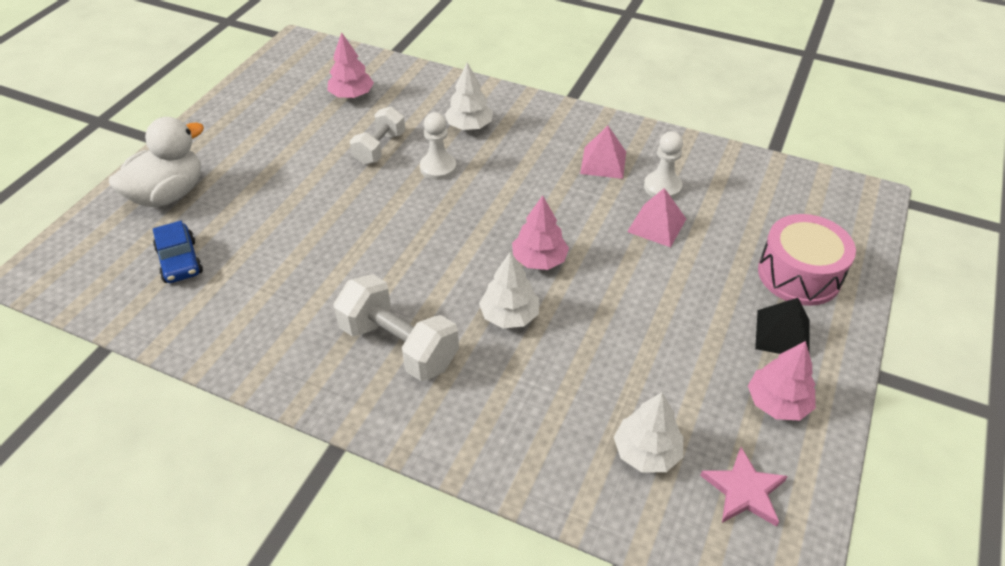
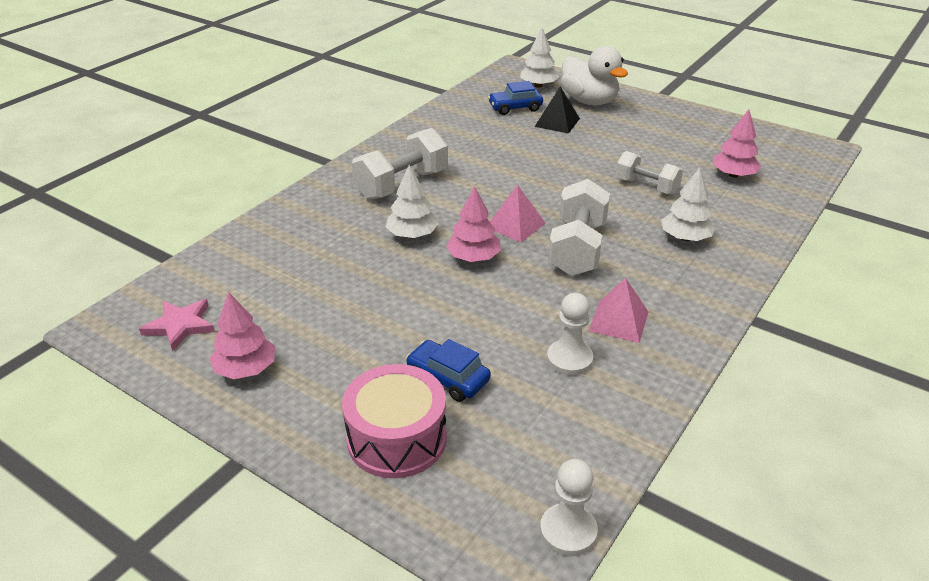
camera: 100 degrees right, 10 degrees down
(438, 167) = (615, 215): white pawn -> white pawn (568, 531)
(504, 190) = (577, 249): none -> white dumbbell
(646, 452) = (245, 283): white tree -> white tree (538, 85)
(657, 225) = (505, 341): pink pyramid -> pink pyramid (515, 225)
(718, 254) = (448, 378): none -> blue car
(782, 334) = (320, 397): black pyramid -> black pyramid (557, 122)

